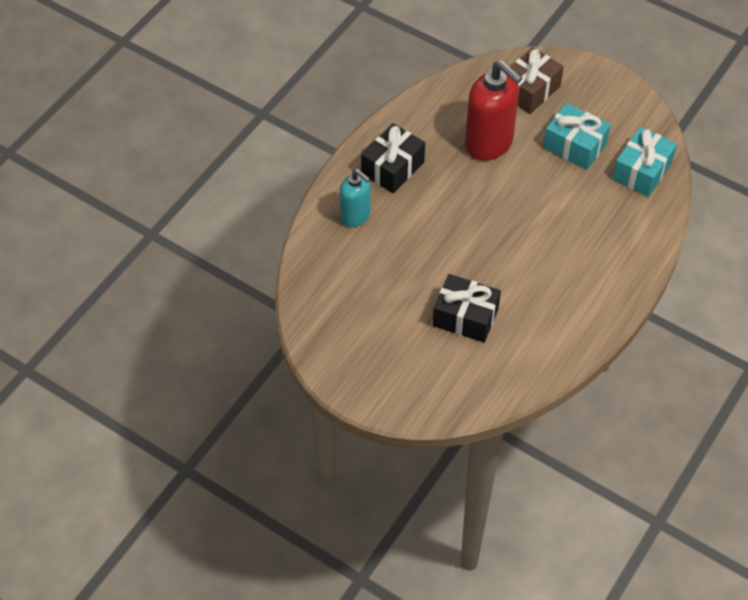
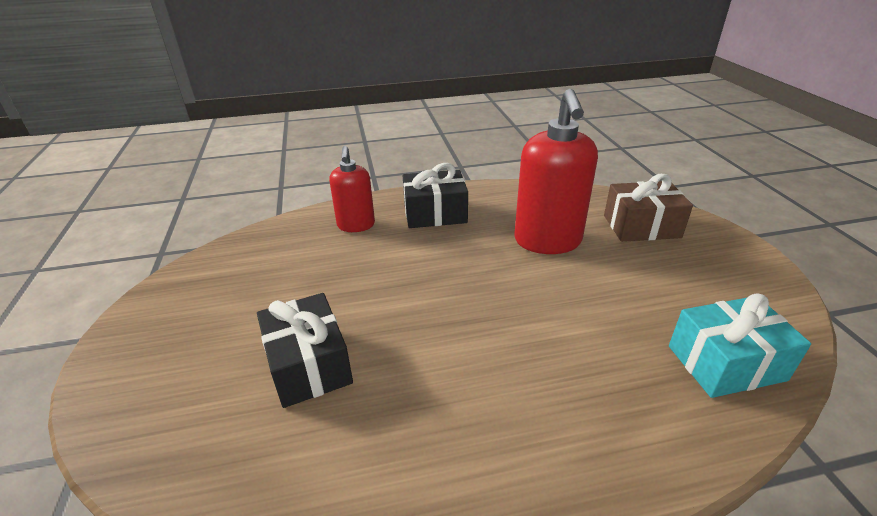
camera: 45 degrees right, 20 degrees down
(355, 216) = (356, 225): turquoise soap dispenser -> red soap dispenser
(574, 146) = (647, 289): turquoise gift -> none

